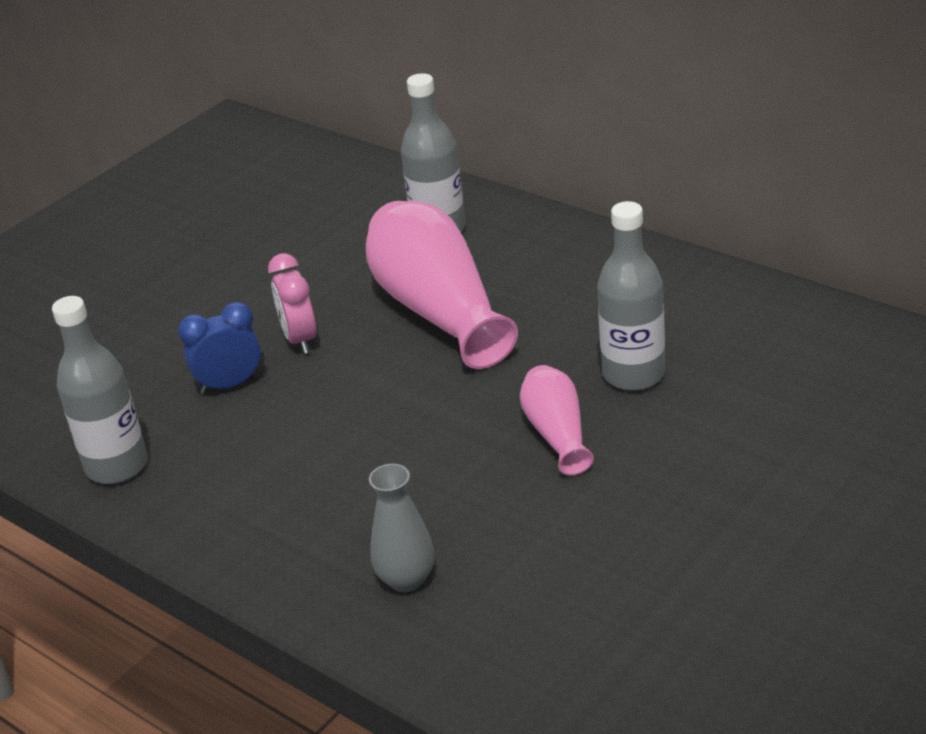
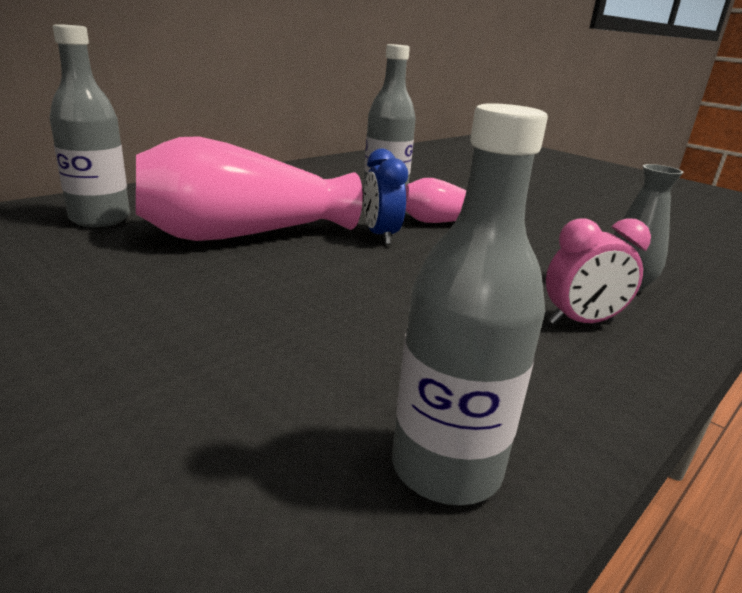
camera: 90 degrees left, 10 degrees down
(230, 385) = (286, 350): blue clock -> blue clock (381, 236)
(300, 339) = (225, 298): pink clock -> pink clock (580, 322)

